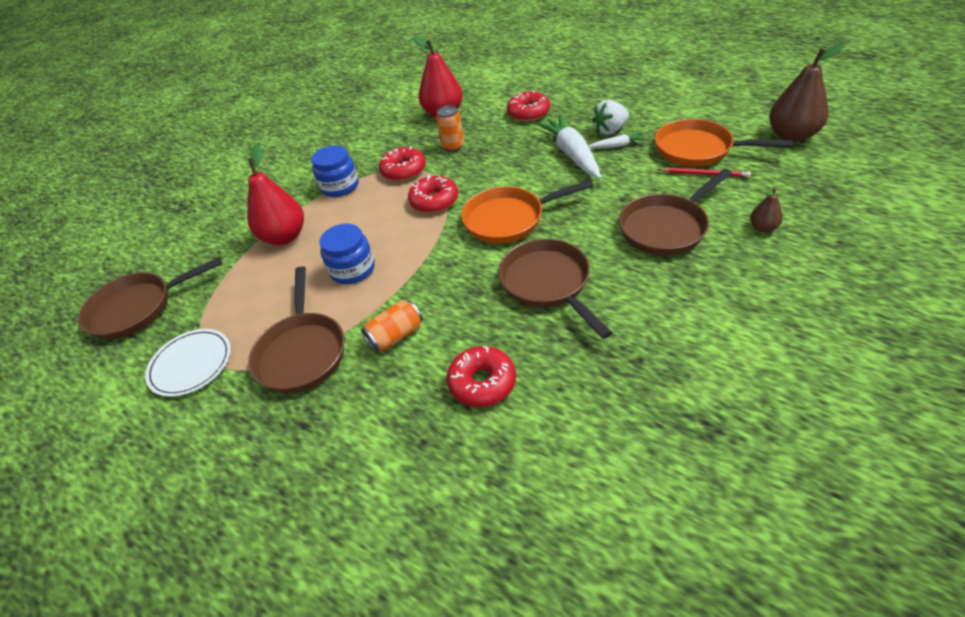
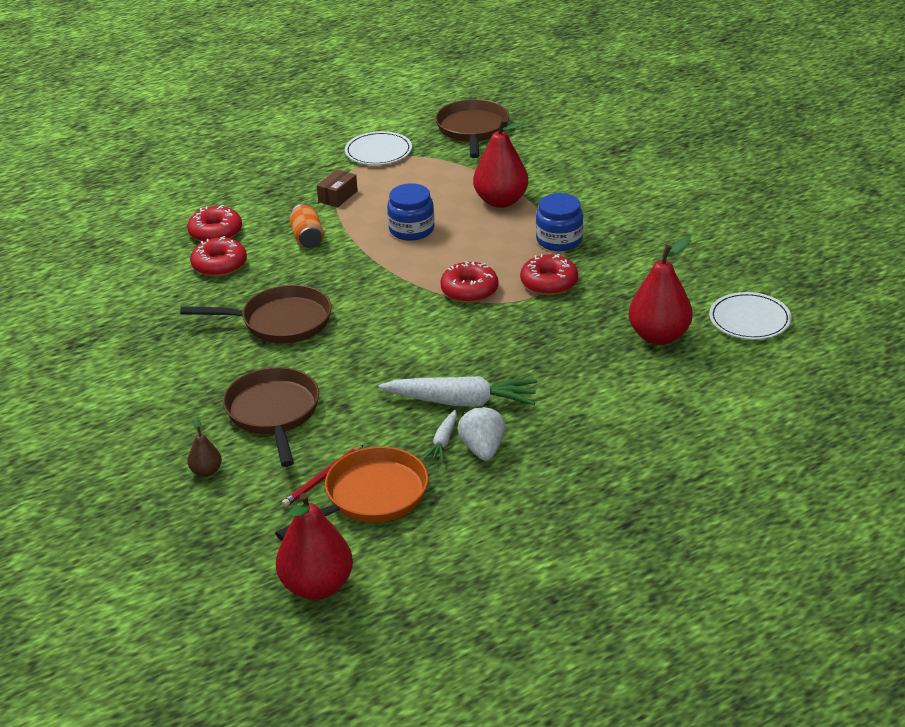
camera: 110 degrees right, 10 degrees down
(302, 352) = (338, 196): brown pan -> brown box
(406, 93) = (749, 319): none -> white plate
(453, 146) = (568, 325): orange can -> none
(509, 219) = (390, 326): orange pan -> none
(528, 113) = (592, 401): red donut -> red donut (215, 232)
(791, 136) = (317, 586): brown pear -> red pear

